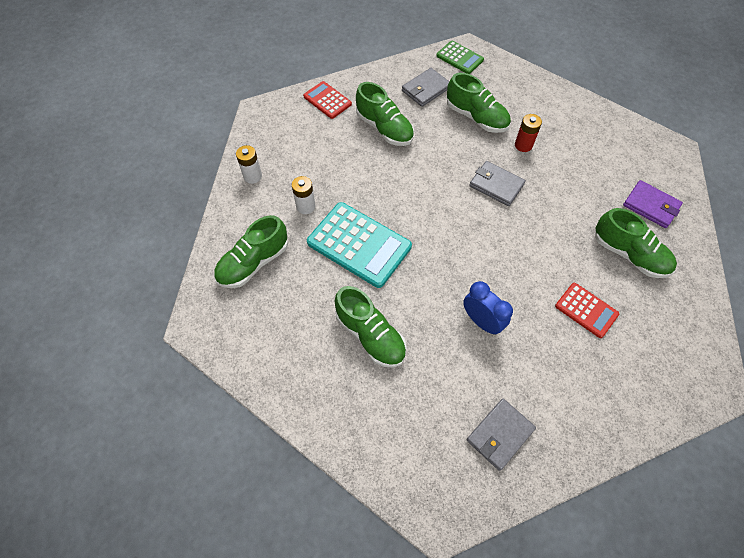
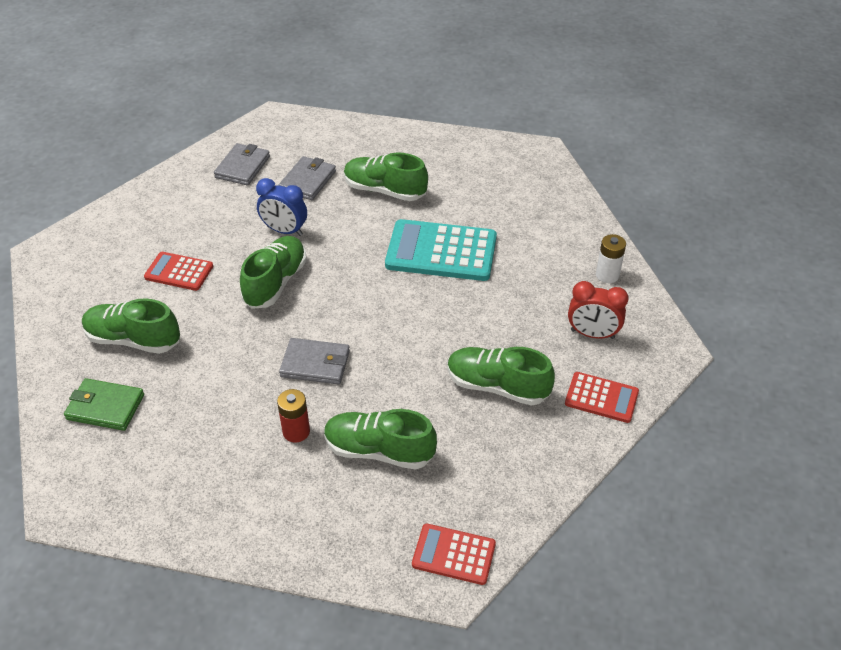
camera: 155 degrees right, 15 degrees down
(253, 263) = (533, 205): green shoe -> green shoe (275, 282)
(300, 138) = (592, 334): none -> red clock
(305, 206) = (524, 266): white battery -> none
(426, 89) = (476, 470): grey wallet -> grey wallet (308, 181)
(459, 58) = (453, 554): green calculator -> red calculator
(651, 206) = (105, 407): purple wallet -> green wallet

